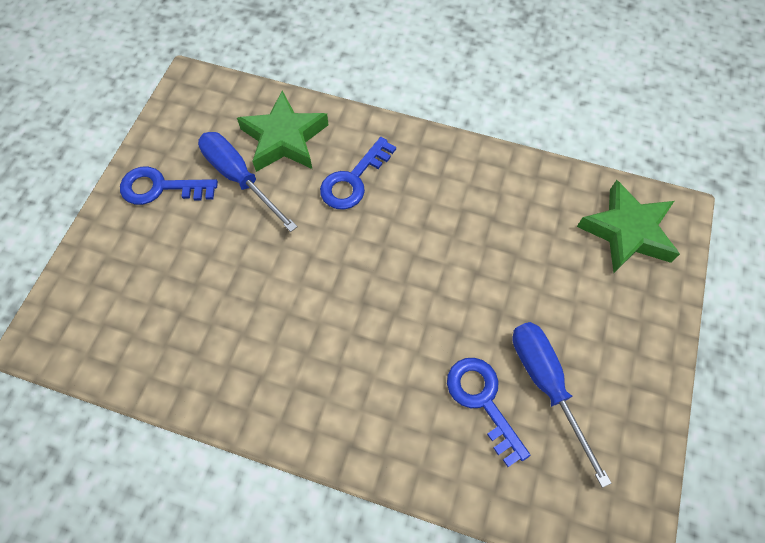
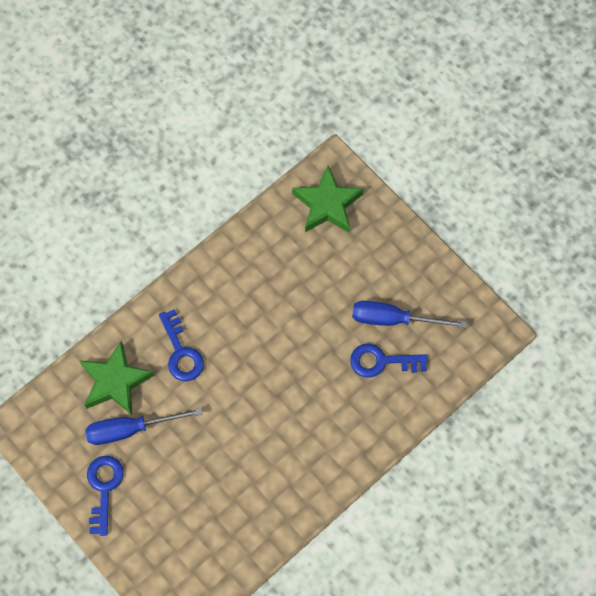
camera: 60 degrees left, 5 degrees up
(160, 188) = (104, 488): blue key -> blue key turned 150 degrees clockwise

